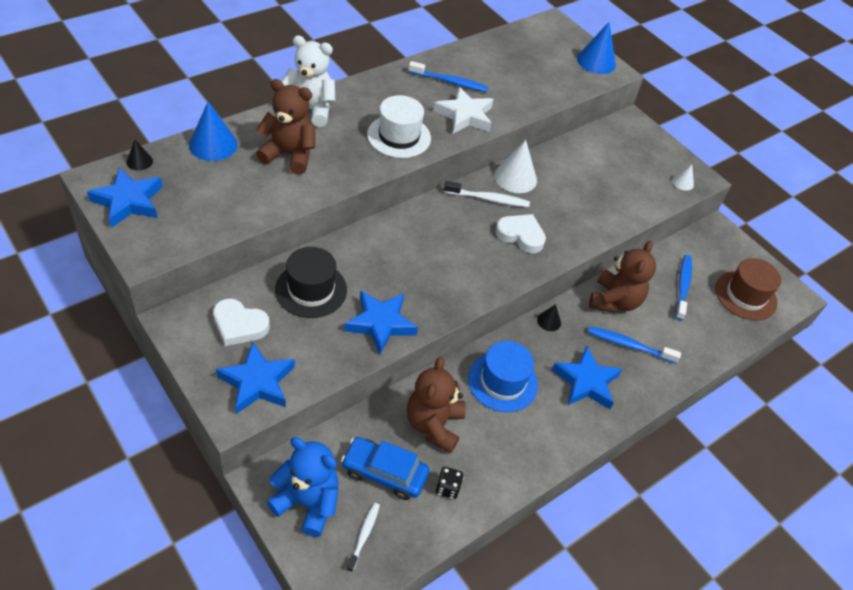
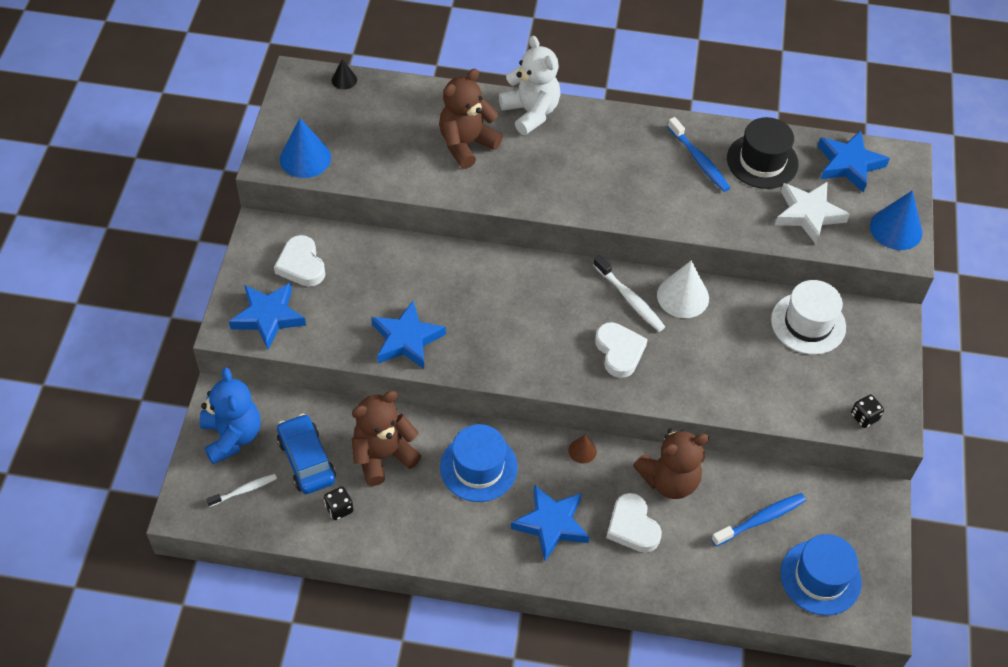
camera: 50 degrees right, 5 degrees up
(128, 201) = (302, 110): blue star -> blue star (849, 164)
(213, 144) = (415, 98): blue cone -> blue cone (305, 158)
(289, 155) = (466, 144): brown teddy bear -> brown teddy bear turned 105 degrees counterclockwise
(311, 289) = (384, 274): black hat -> black hat (762, 161)
(399, 136) = (583, 185): white hat -> white hat (808, 323)
(465, 116) = (672, 202): white star -> white star (808, 214)
(549, 321) = (582, 451): black cone -> brown cone
(629, 345) = (632, 526): blue toothbrush -> white heart
(683, 182) = (864, 417): white cone -> black dice
(745, 295) = (820, 577): brown hat -> blue hat

